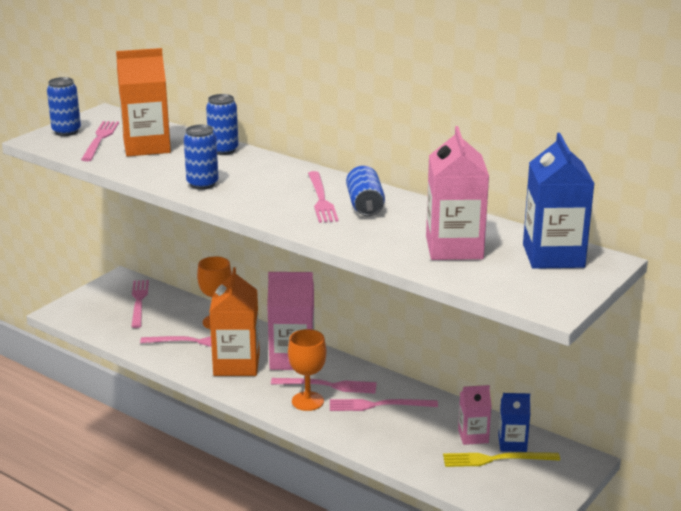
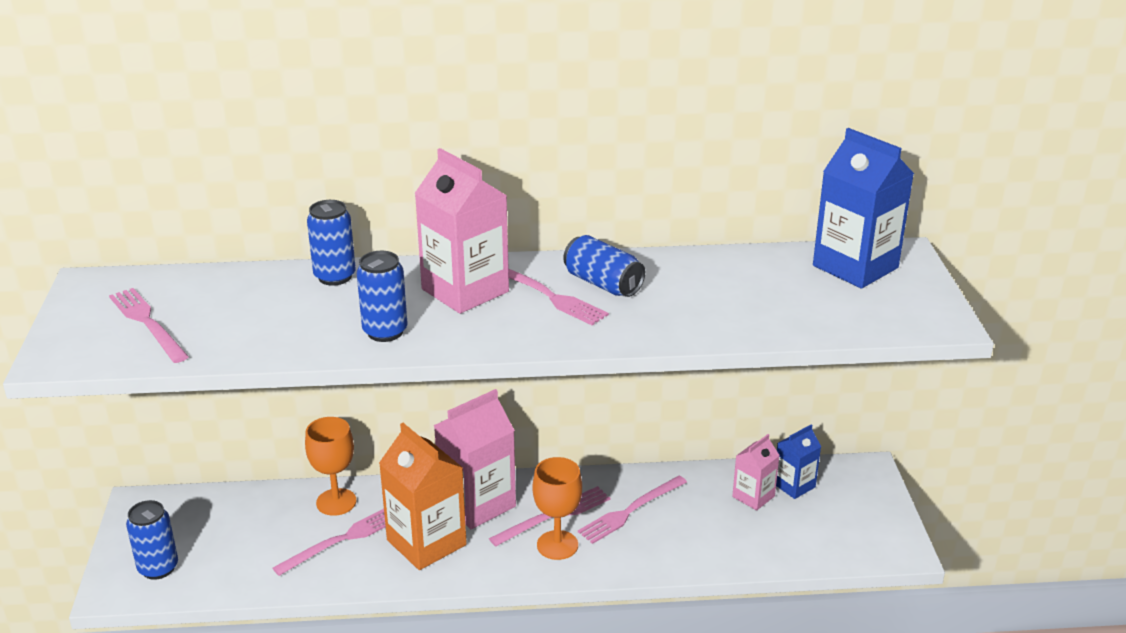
camera: 40 degrees left, 5 degrees up
(66, 131) = (78, 330): blue can -> blue can (158, 568)
(139, 302) = (204, 523): pink fork -> none
(146, 146) = (229, 309): orange carton -> none
(454, 248) = (763, 296): pink carton -> pink carton (465, 290)
(496, 459) = (802, 509): yellow fork -> none

